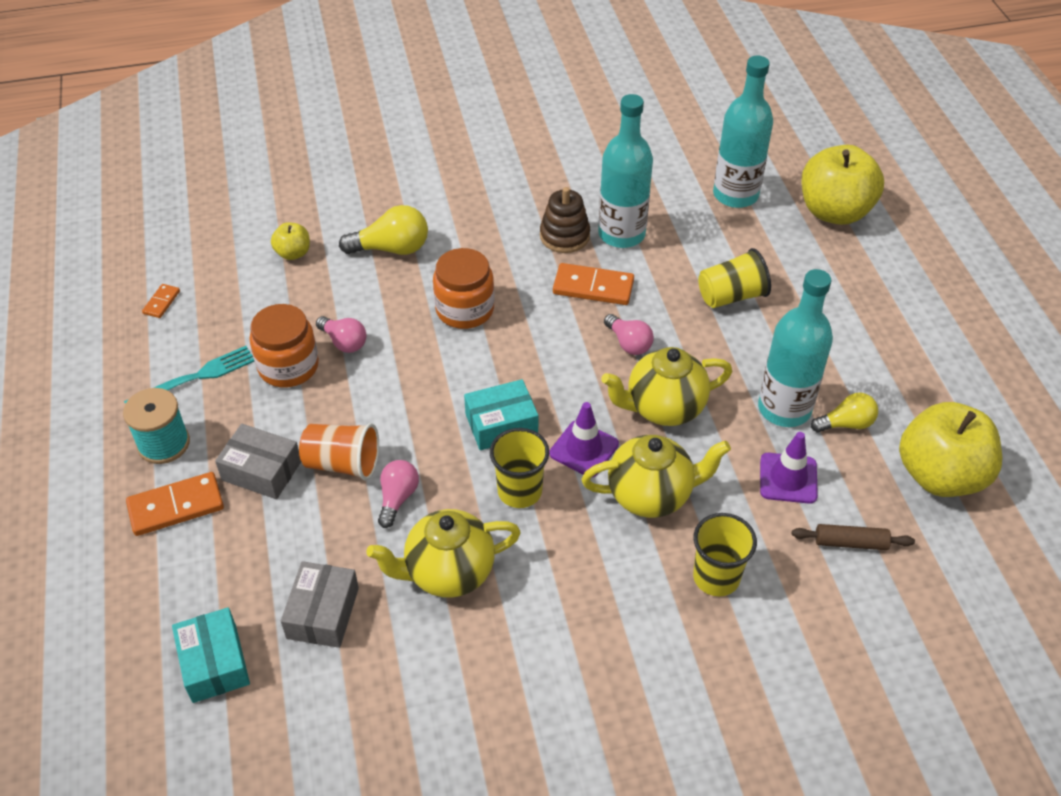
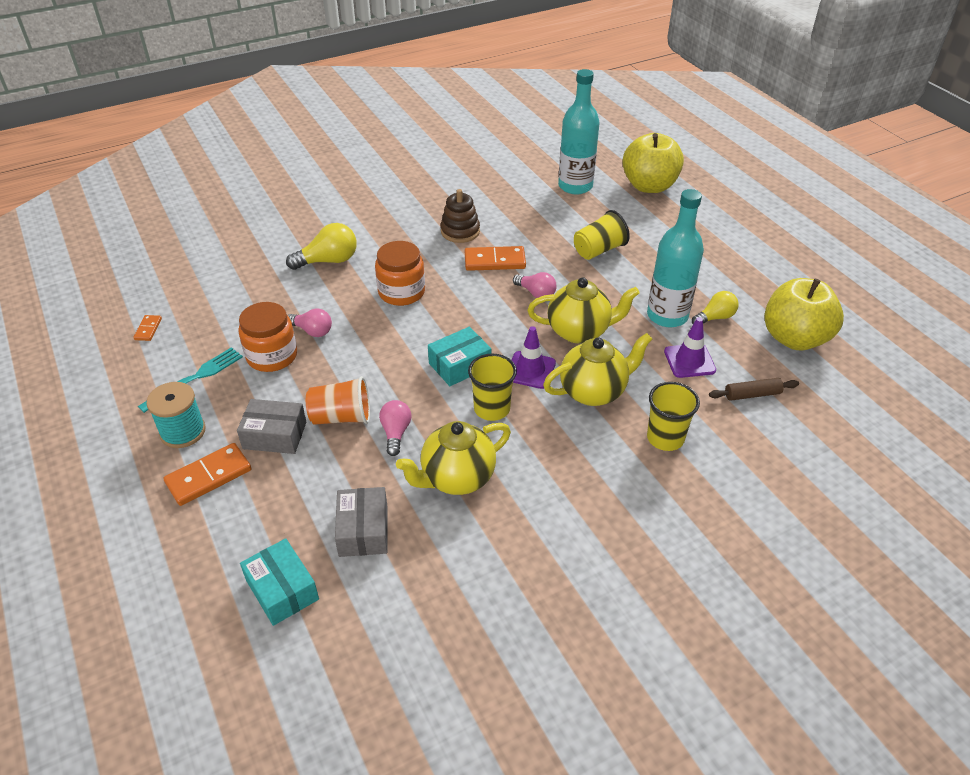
camera: 15 degrees left, 5 degrees down
(293, 253) = (249, 277): yellow apple -> none
(621, 234) = (502, 223): turquoise bottle -> none
(663, 408) = (579, 331): yellow teapot -> yellow teapot turned 150 degrees counterclockwise

